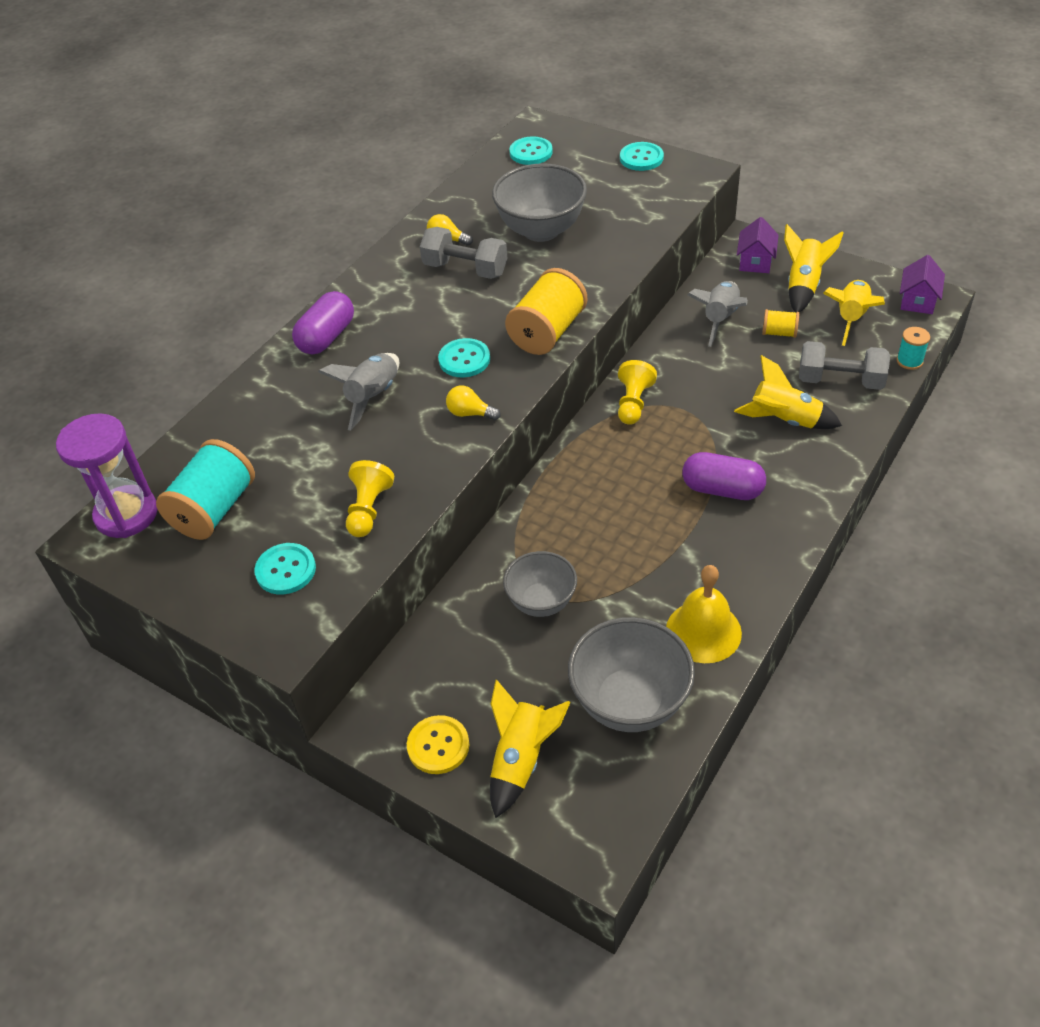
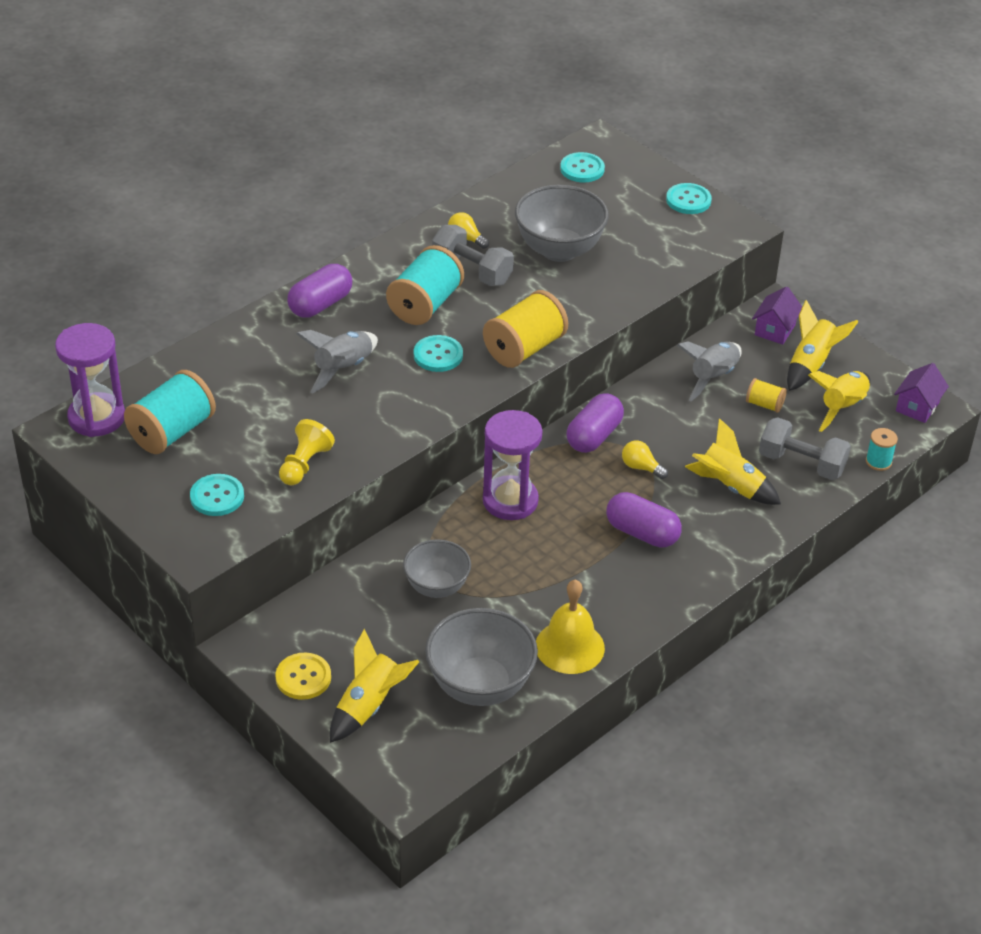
camera: 10 degrees right, 5 degrees down
(432, 312) = (425, 305): none -> turquoise spool
(470, 413) = (424, 404): yellow light bulb -> yellow light bulb (641, 467)
(579, 489) = (510, 501): none -> purple hourglass
(633, 403) = (594, 436): yellow pawn -> purple capsule

